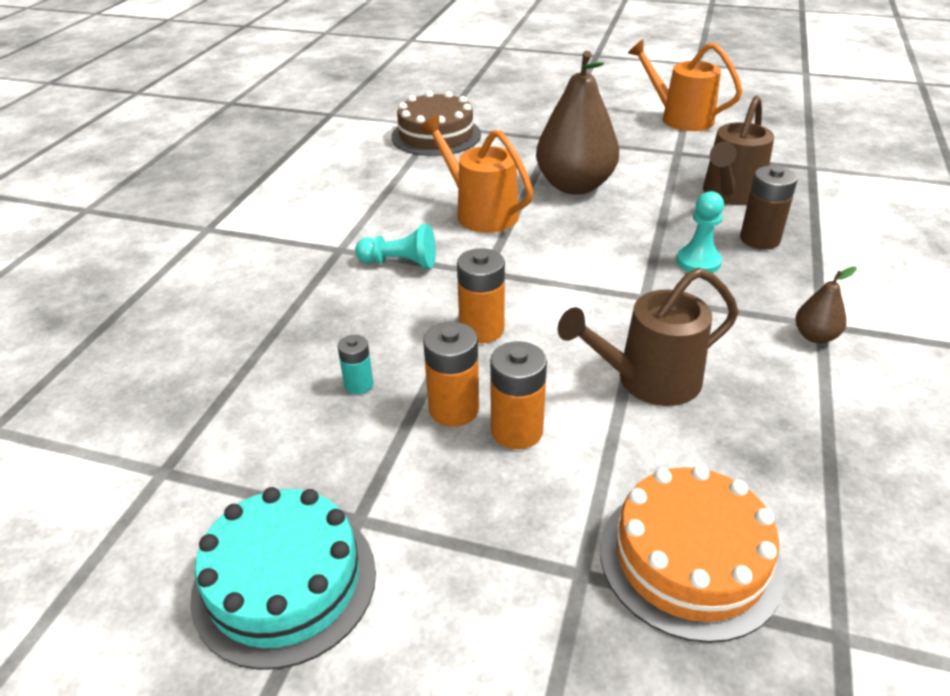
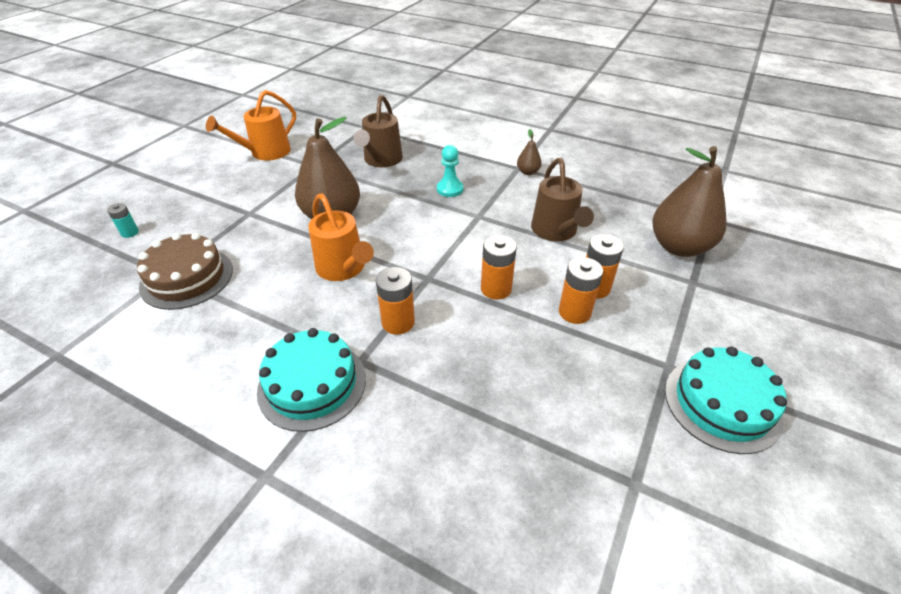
camera: 80 degrees left, 5 degrees up
(307, 229) = (312, 384): none -> turquoise cake
(359, 384) = (546, 358): turquoise battery -> turquoise battery (130, 232)
(400, 263) = (398, 322): turquoise pawn -> orange battery
(480, 212) = (343, 269): orange watering can -> orange watering can turned 90 degrees counterclockwise
(690, 559) = (679, 247): orange cake -> brown pear
(730, 195) = (381, 160): brown watering can -> brown watering can turned 60 degrees clockwise
(759, 239) = (435, 164): brown battery -> none

